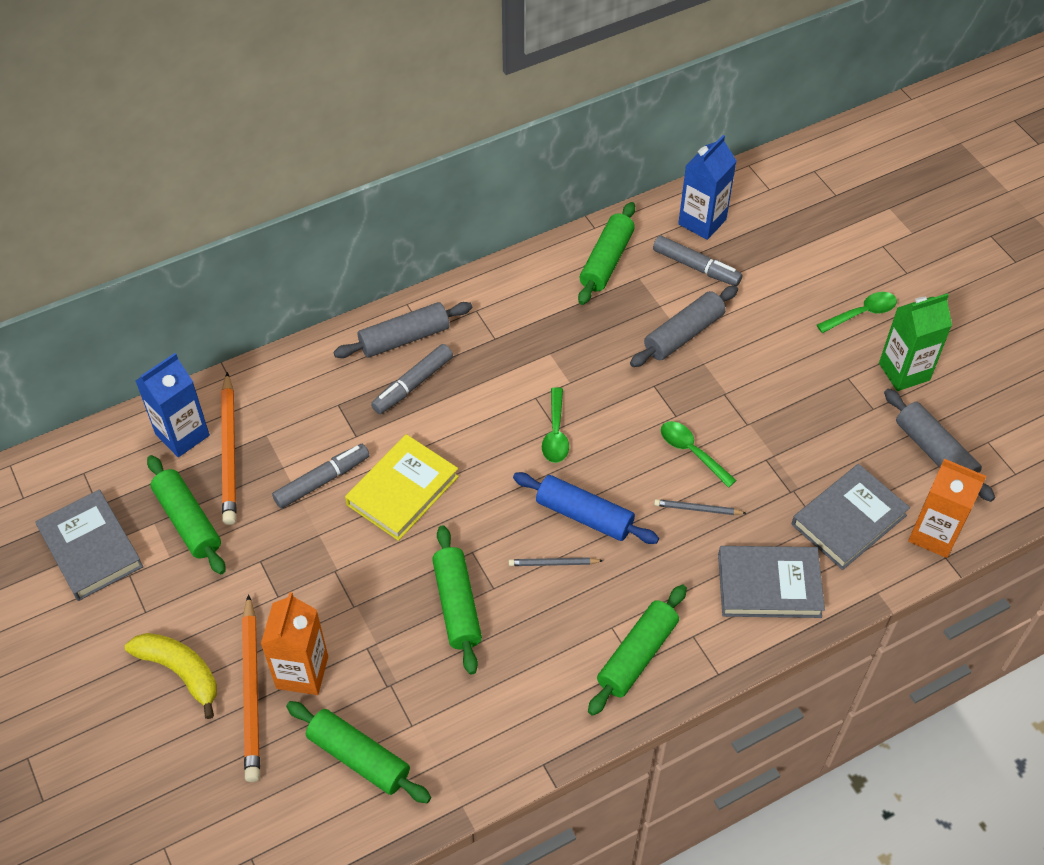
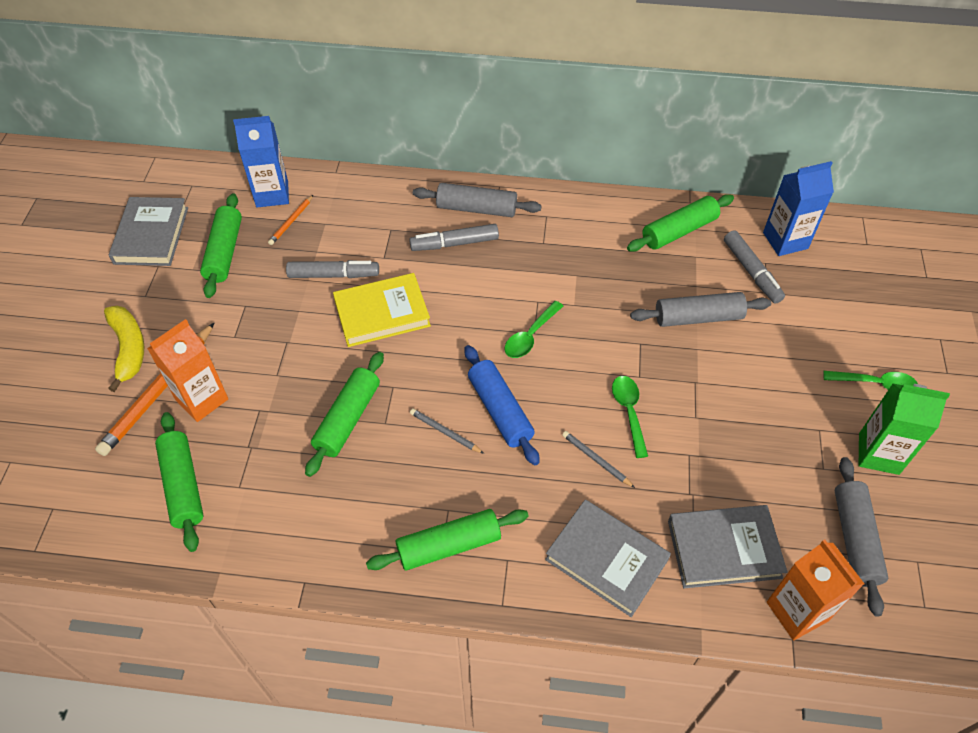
camera: 35 degrees right, 0 degrees up
(229, 452) = (291, 221): orange pencil -> orange pencil, size x0.49

